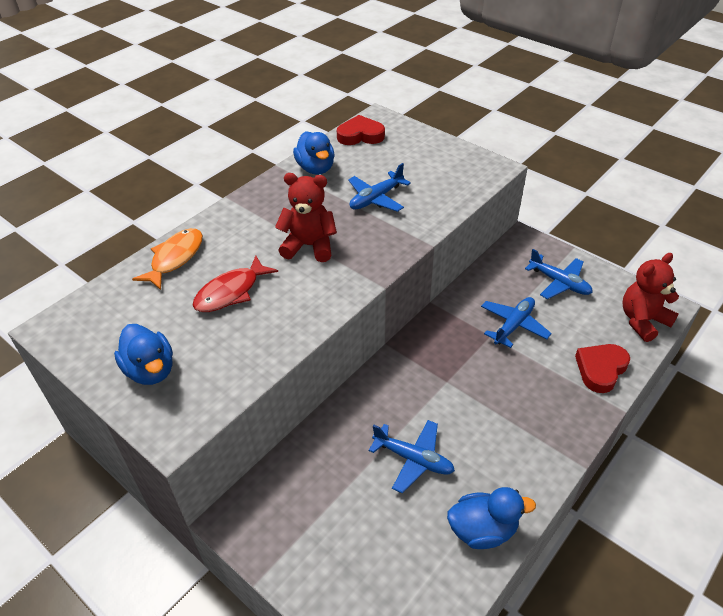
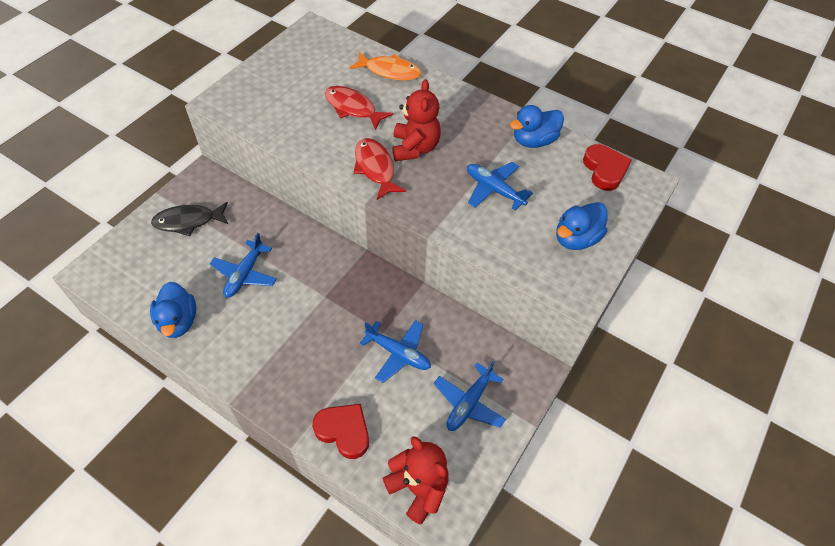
camera: 80 degrees right, 10 degrees up
(150, 370) = (272, 81): blue duck -> blue duck (576, 238)
(319, 532) = (188, 221): none -> black fish
(334, 277) = (375, 168): none -> red fish

